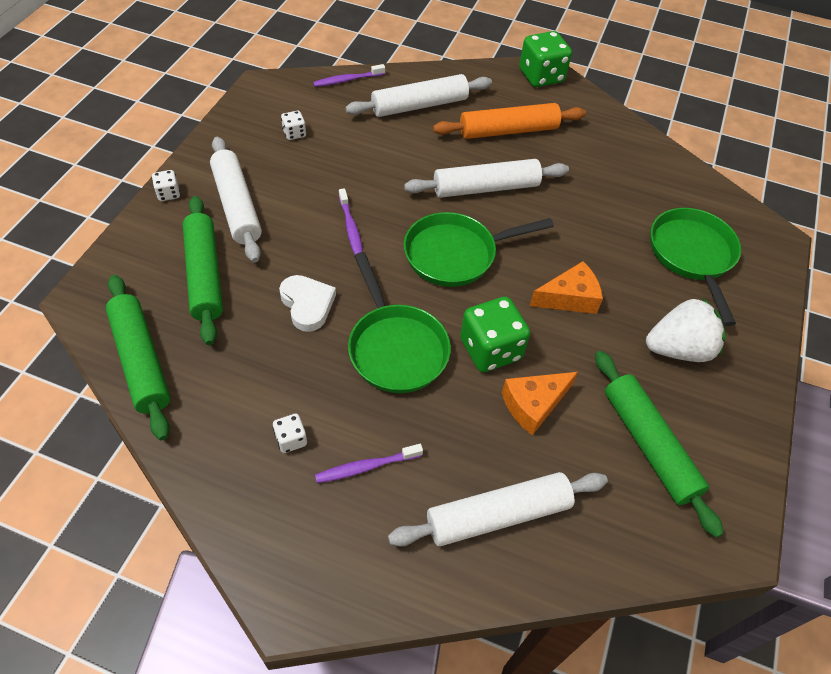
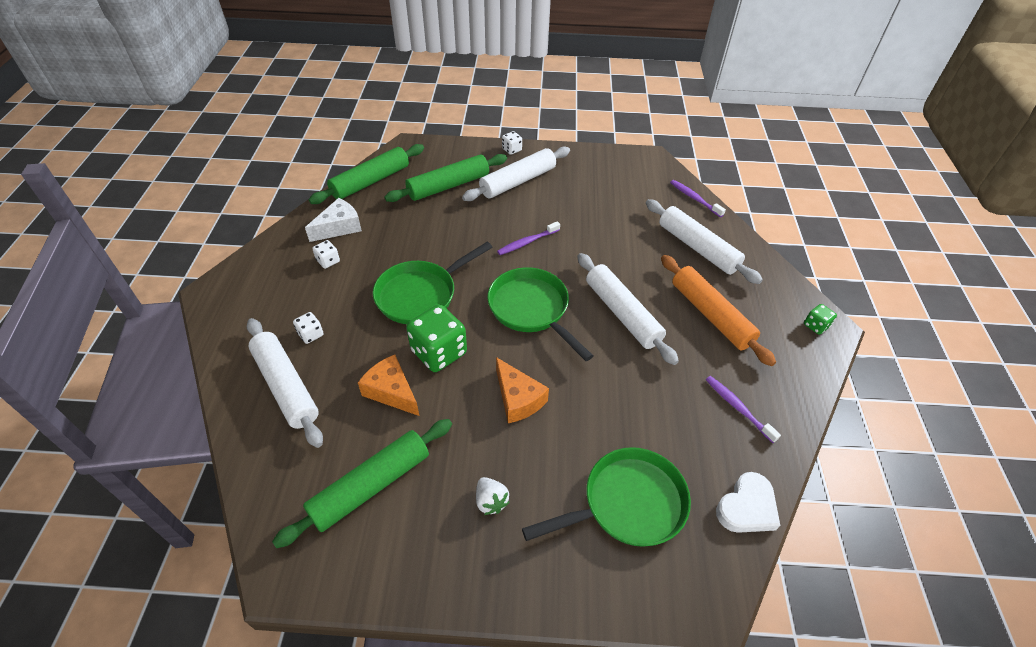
camera: 75 degrees right, 5 degrees down
(225, 416) = (339, 227): none -> white cheese
(294, 133) = (609, 187): white dice -> white dice (311, 334)
(307, 304) = (443, 239): white heart -> white heart (747, 507)
(366, 467) = (314, 303): purple toothbrush -> purple toothbrush (738, 408)
(541, 76) = (815, 326): green dice -> green dice, size x0.49
(678, 349) = (491, 501): white strawberry -> white strawberry, size x0.52

